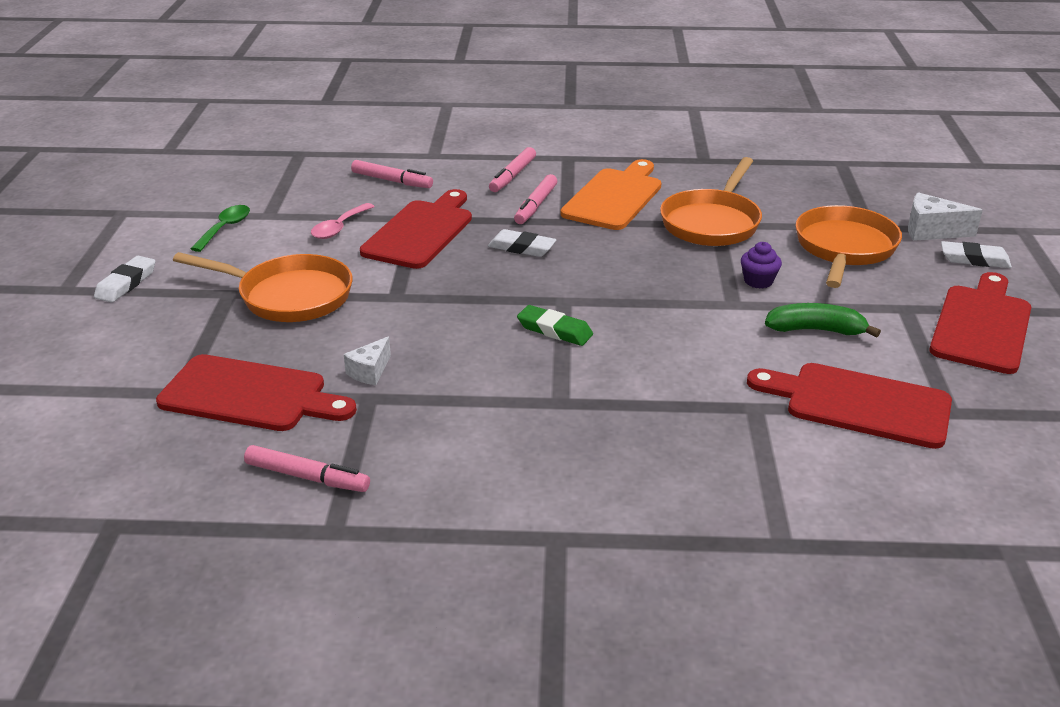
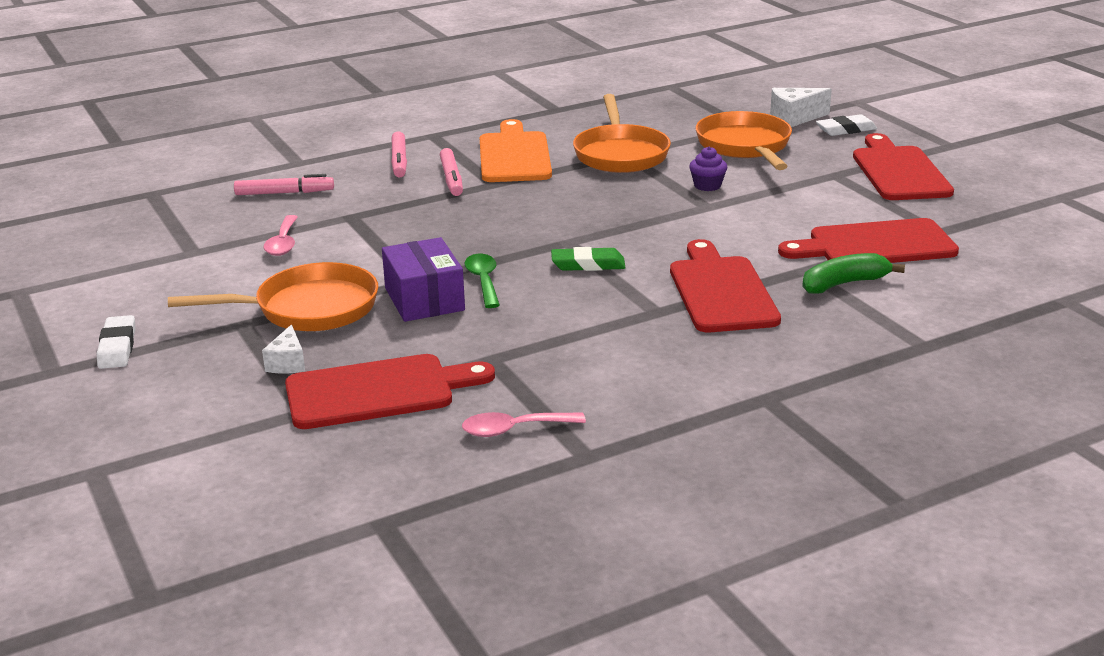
camera: 30 degrees left, 5 degrees down
(225, 228) = (161, 274): green spoon -> green spoon (483, 281)
(307, 477) = (514, 429): pink marker -> pink spoon
(370, 372) = (466, 341): white cheese -> white cheese (288, 363)
(383, 318) = (424, 299): none -> purple box
(421, 232) = (370, 226): red cutting board -> red cutting board (721, 291)
(521, 248) = (481, 213): white eraser -> none
(816, 330) = (789, 207): green banana -> green banana (844, 284)

